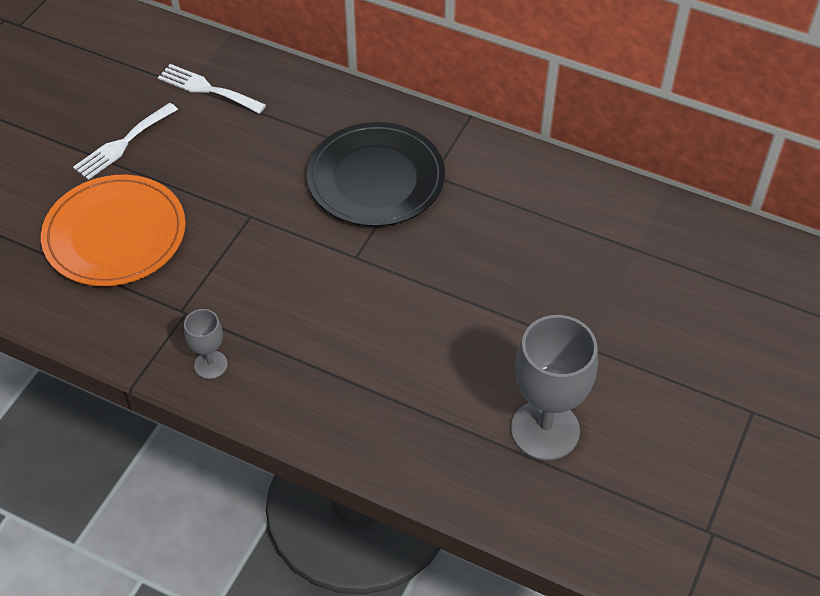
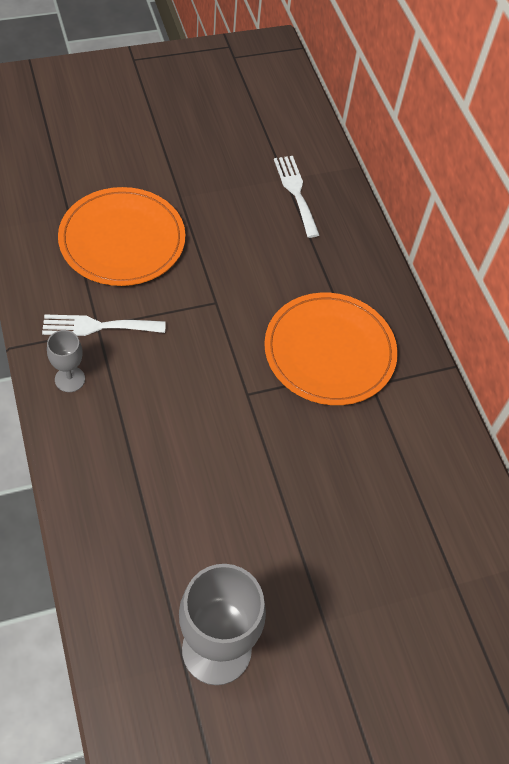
camera: 40 degrees right, 5 degrees up
(123, 144) = (199, 185): white fork -> white fork (98, 326)
(376, 178) = (329, 351): black plate -> orange plate

